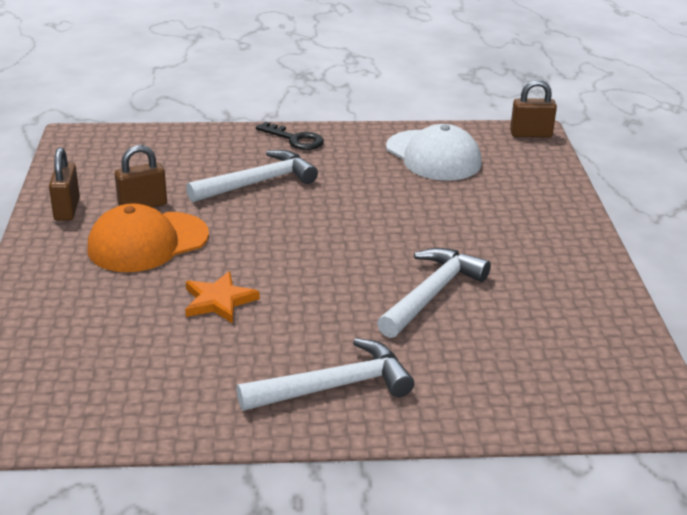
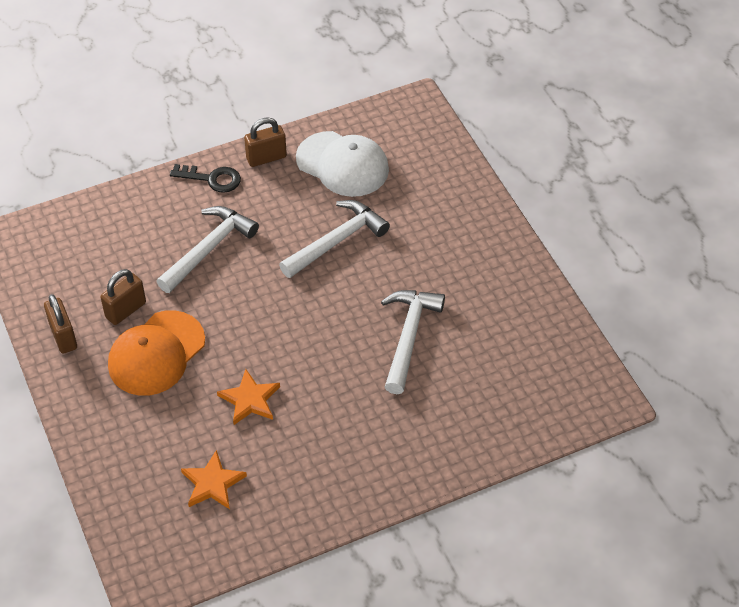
camera: 20 degrees left, 20 degrees up
(125, 359) = (212, 483): none -> orange star
(334, 386) = (377, 456): white hammer -> white hammer (336, 241)
(531, 134) = (414, 107): brown padlock -> brown padlock (266, 158)

